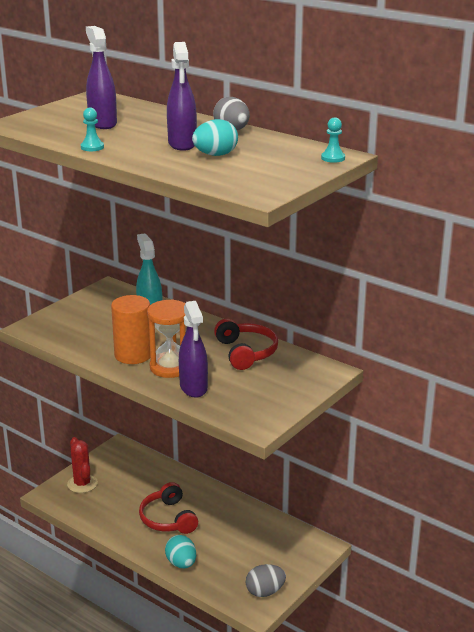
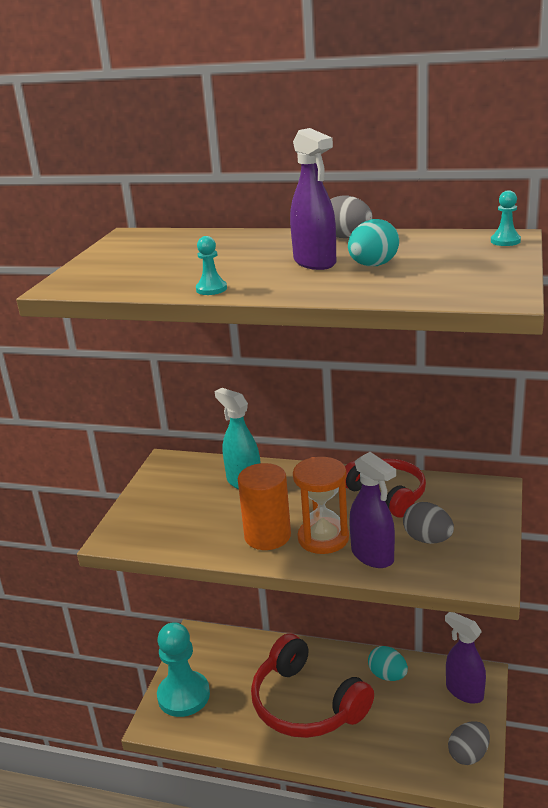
camera: 20 degrees left, 0 degrees up
(82, 484) = (183, 695): red cactus -> turquoise pawn
(102, 123) = (183, 260): purple spray bottle -> purple spray bottle (464, 691)
(168, 519) = (306, 704): red headphones -> red headphones, size x1.61
(181, 563) = (358, 755): turquoise egg -> turquoise egg (387, 675)
(244, 389) = (427, 539): none -> grey egg

